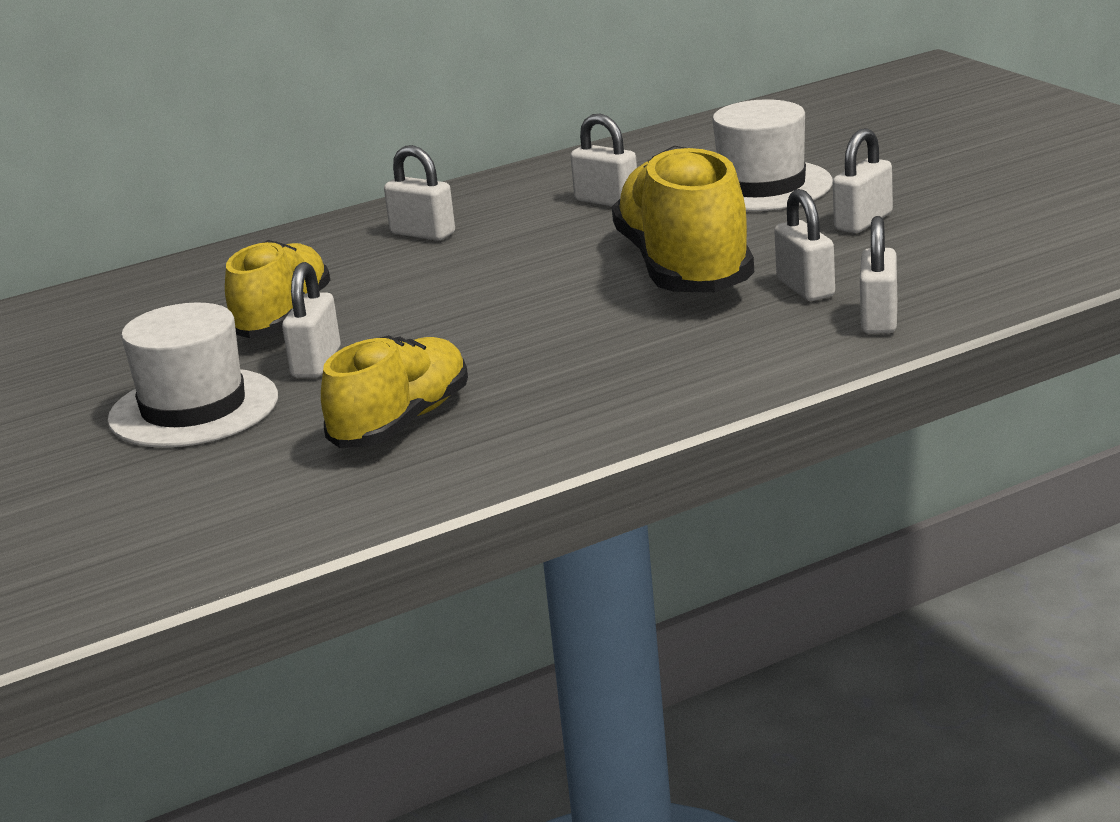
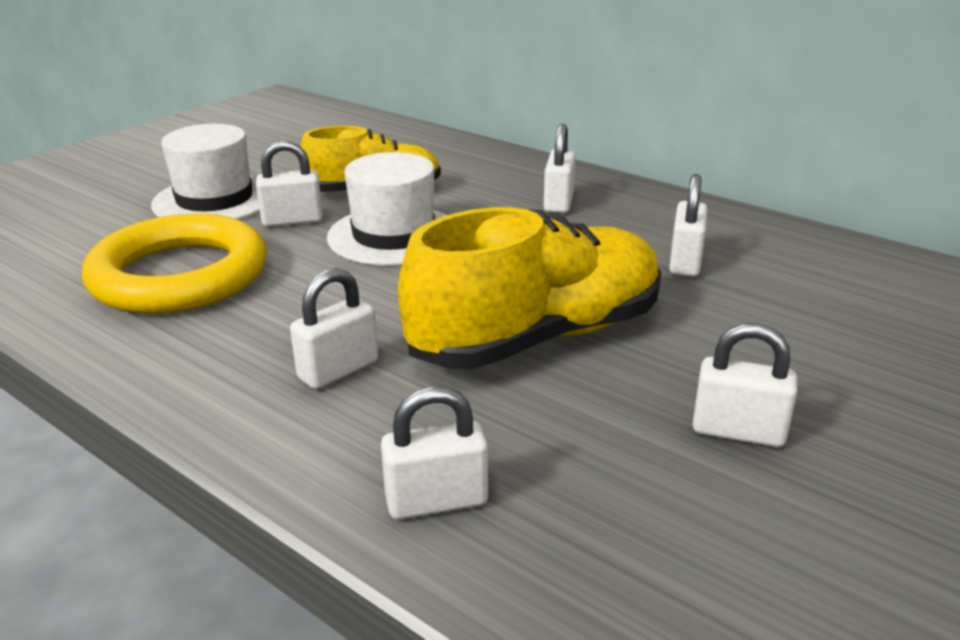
camera: 65 degrees right, 5 degrees up
(401, 422) = (179, 275): yellow shoe -> yellow ring
(762, 186) = (793, 339): white hat -> white hat (393, 235)
(805, 288) = (513, 425): white padlock -> white padlock (338, 370)

